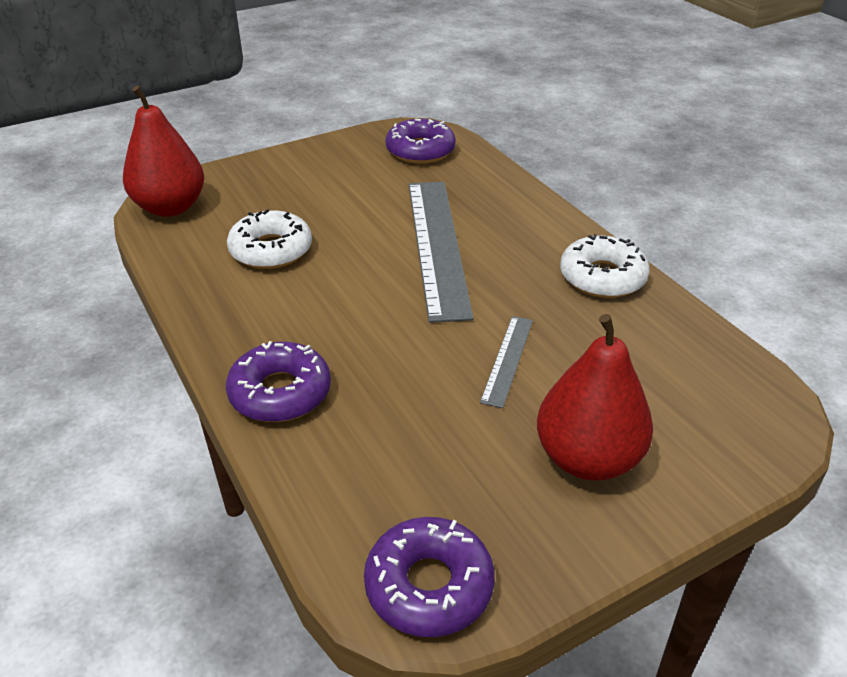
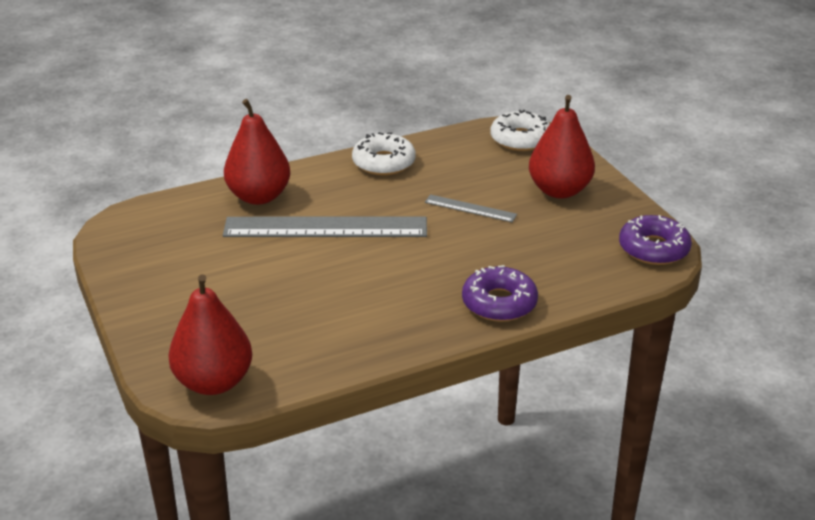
camera: 85 degrees left, 5 degrees down
(271, 250) = (311, 313): white donut -> white donut (520, 139)
(420, 150) = (158, 227): purple donut -> none
(492, 197) = (259, 196): none -> red pear

